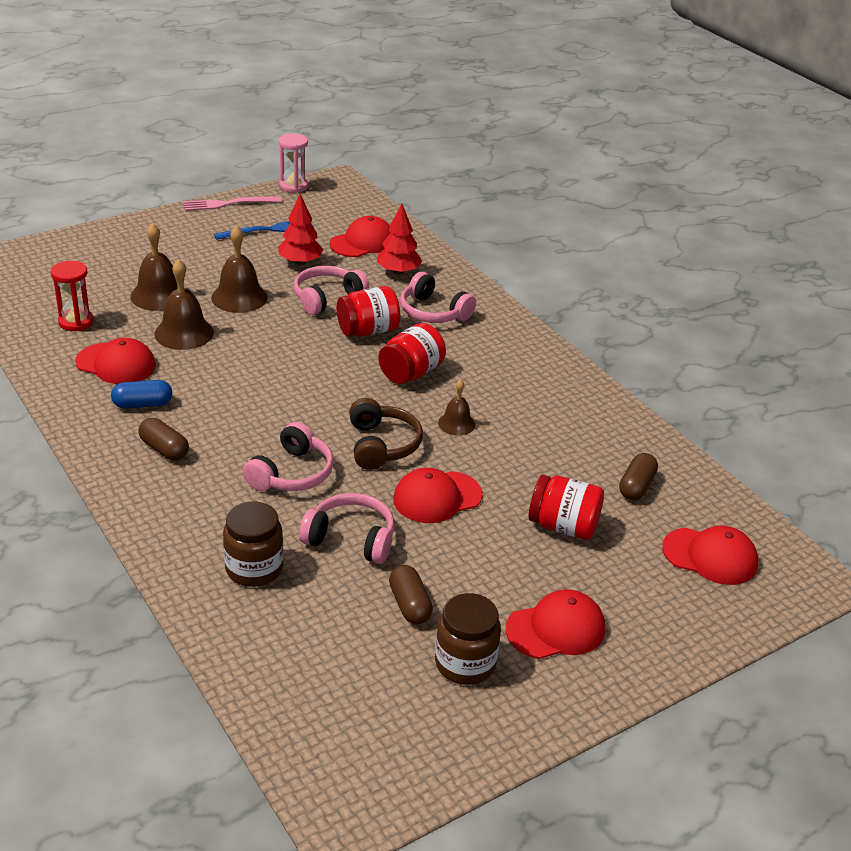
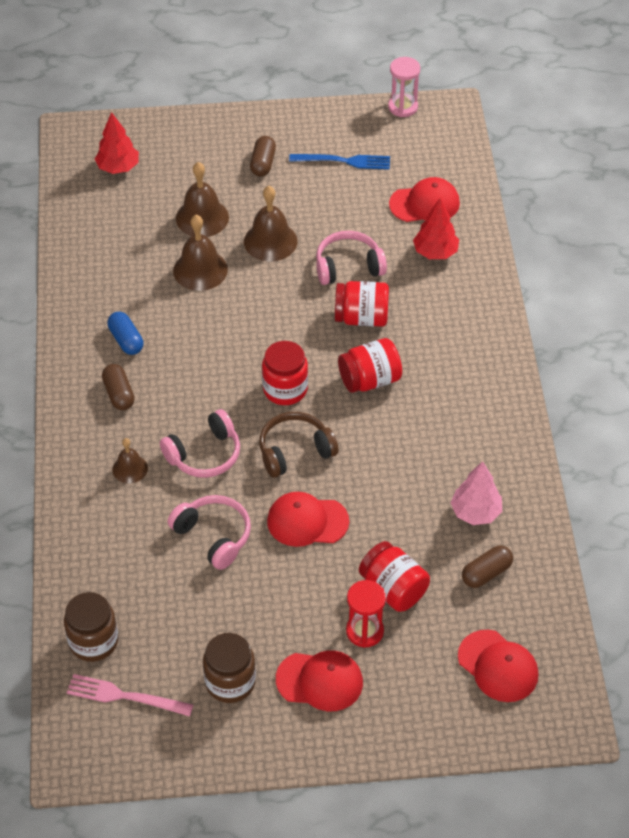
camera: 30 degrees right, 15 degrees up
(76, 322) = (118, 229): red hourglass -> red hourglass (364, 631)
(116, 364) = (127, 288): red cap -> none
(142, 404) = (126, 340): blue capsule -> blue capsule turned 45 degrees clockwise
(228, 204) = (326, 115): pink fork -> pink fork (124, 696)
(254, 569) = (125, 536): brown jar -> brown jar (93, 641)
(300, 262) = (350, 213): red tree -> red tree (118, 167)
(335, 400) = (285, 389): none -> red jar
(381, 445) = (295, 451): brown headphones -> brown headphones turned 135 degrees counterclockwise
(409, 605) = (221, 614): brown capsule -> brown capsule (263, 163)
(433, 312) = (436, 314): pink headphones -> none
(456, 423) = (373, 450): brown bell -> brown bell (130, 469)
(587, 443) = (475, 512): none -> pink tree

